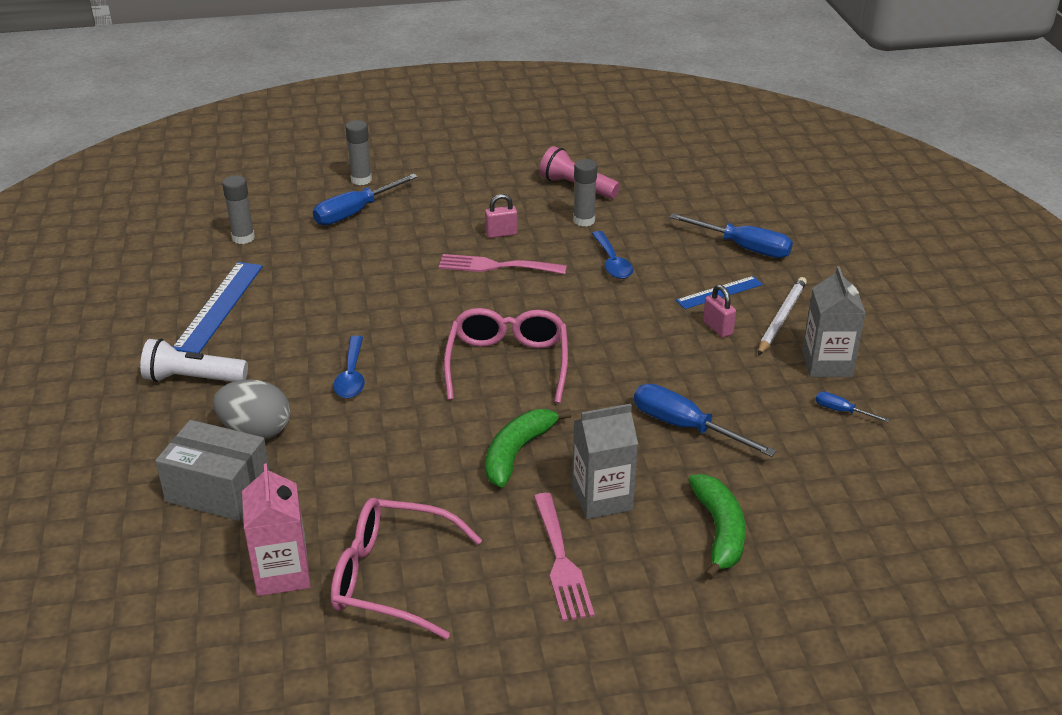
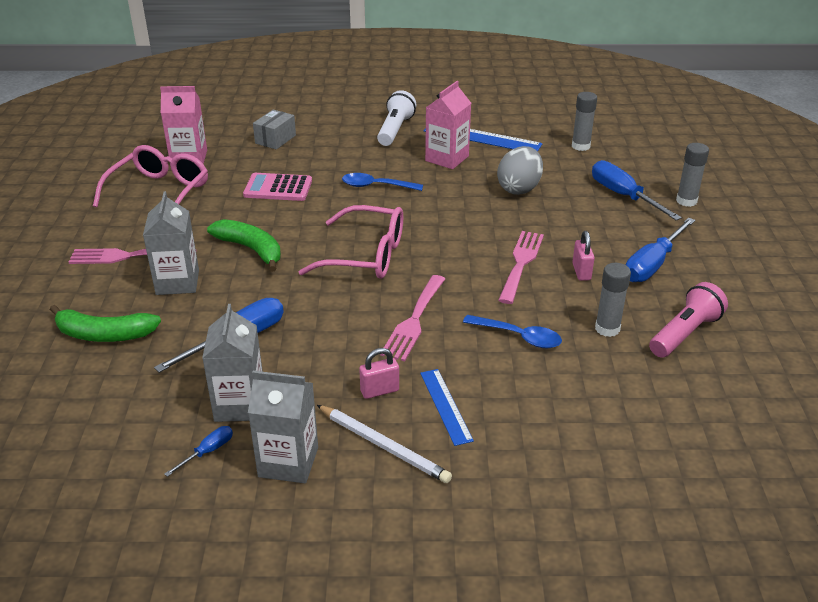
camera: 100 degrees right, 0 degrees up
(218, 490) = (275, 139): grey box -> grey box, size x0.63
(256, 431) = (327, 151): grey egg -> grey egg (519, 188)
(276, 328) = (447, 158): none -> pink carton
(366, 459) = (278, 188): none -> pink calculator
(611, 320) = (414, 321): none -> pink fork
(612, 262) = (518, 336): blue spoon -> blue spoon turned 150 degrees counterclockwise
(743, 247) = (539, 448): blue screwdriver -> blue screwdriver (653, 264)
(776, 405) = (240, 405): none -> grey carton

